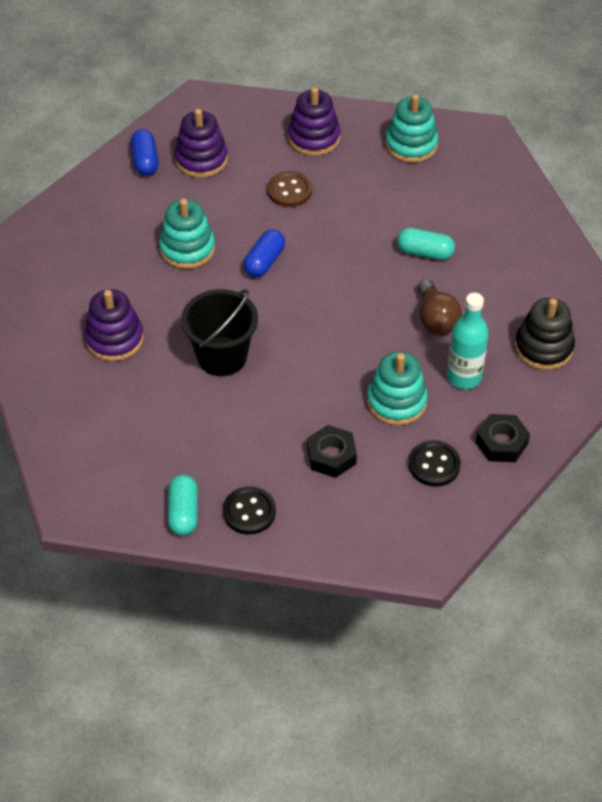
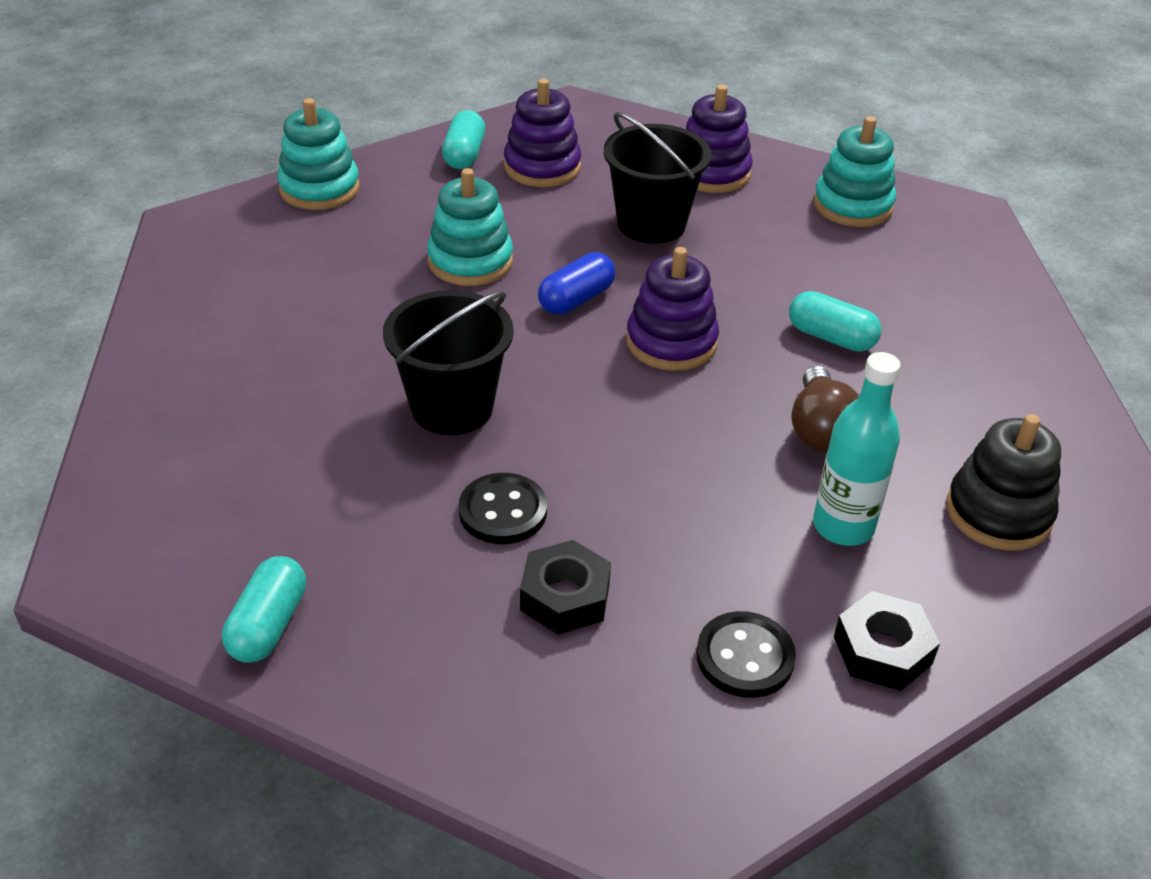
camera: 15 degrees right, 10 degrees down
(114, 339) = (302, 349): purple stacking toy -> purple stacking toy (671, 342)
(145, 161) = (464, 155): blue capsule -> turquoise capsule
(249, 512) = (381, 653): black button -> black button (503, 511)
(289, 191) = (651, 224): brown button -> black bucket
(396, 401) = (712, 537): turquoise stacking toy -> turquoise stacking toy (319, 189)

